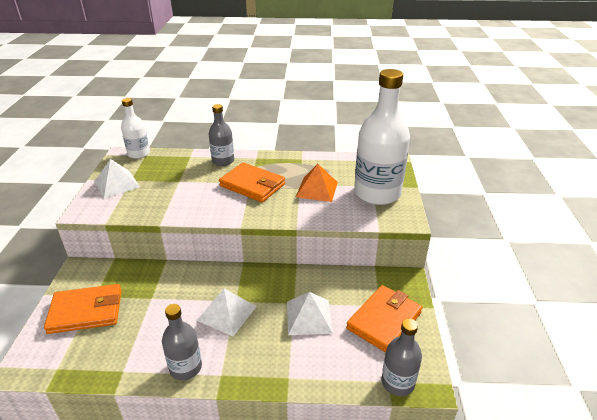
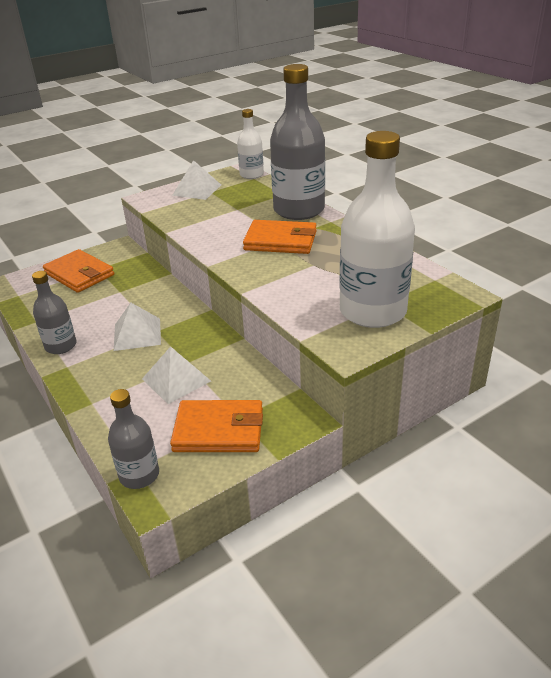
camera: 55 degrees right, 0 degrees up
(223, 161) = (299, 210): grey bottle -> grey bottle, size x1.90
(252, 185) = (281, 241): orange wallet -> orange wallet turned 75 degrees counterclockwise
(317, 189) = (325, 274): orange pyramid -> none

